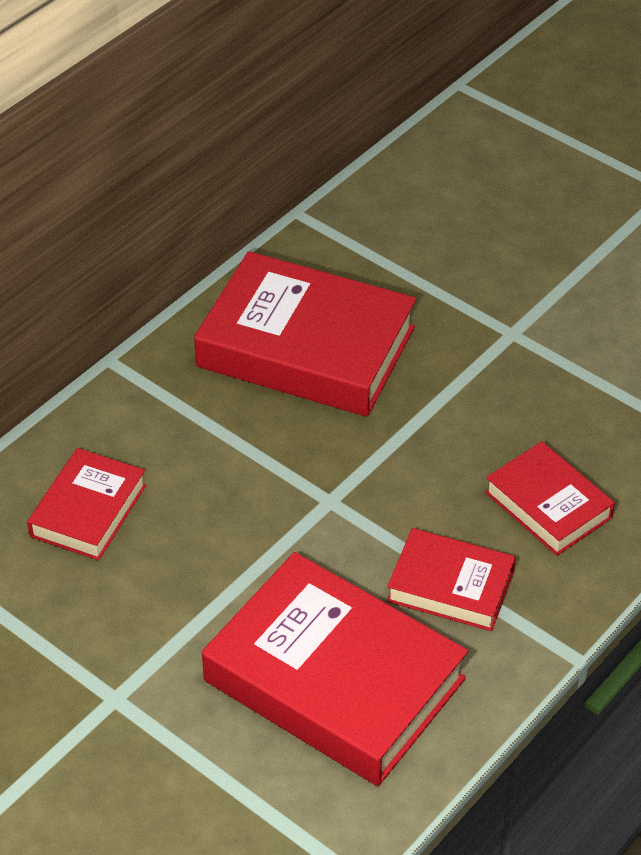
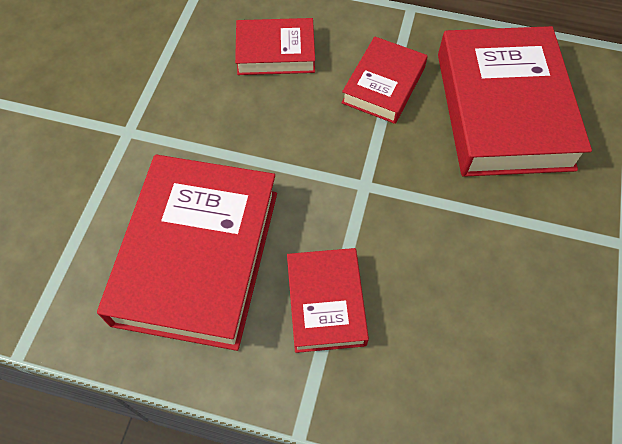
camera: 65 degrees right, 15 degrees up
(548, 505) = (453, 347): red book -> red book (383, 85)

